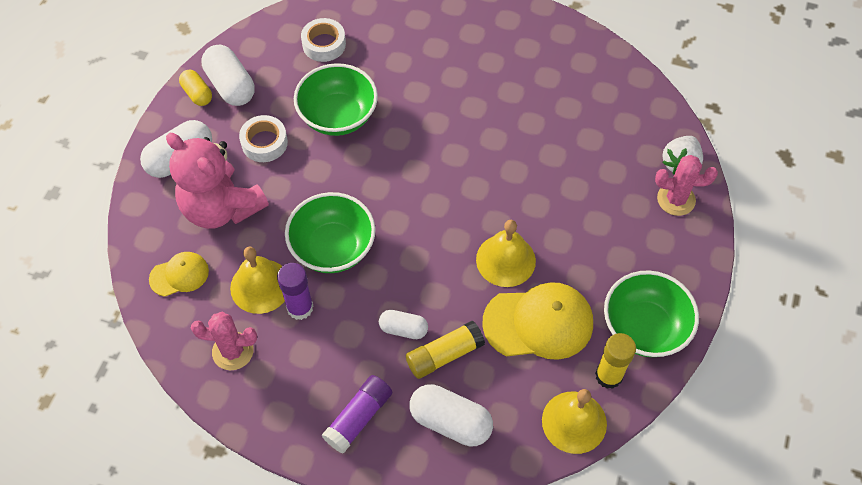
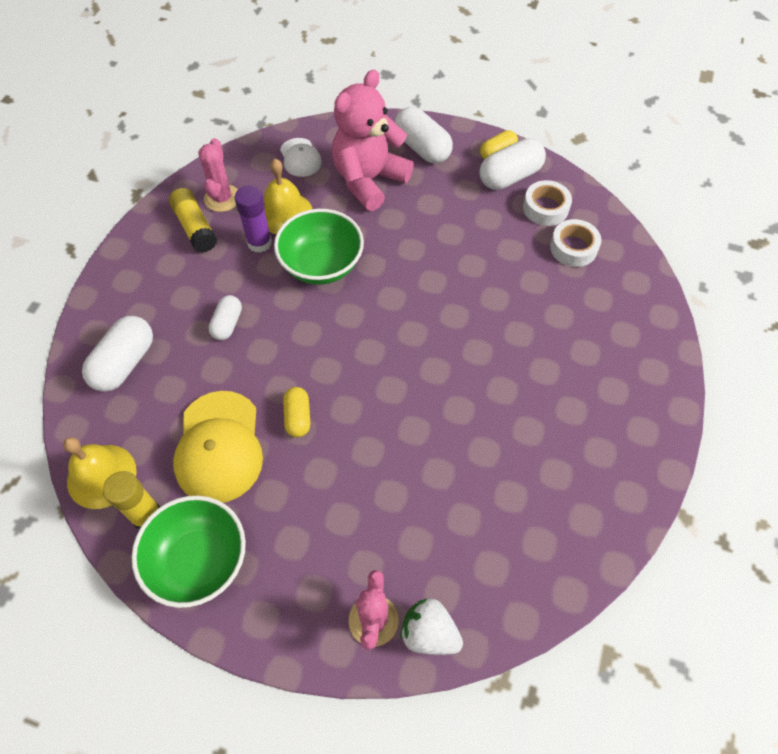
camera: 90 degrees right, 0 degrees up
(179, 275) = (300, 158): yellow cap -> white cap
(264, 143) = (443, 206): white tape -> white tape (545, 208)
(338, 116) = (479, 263): green bowl -> none
(358, 418) = (143, 290): purple glue stick -> none
(444, 355) = (195, 358): yellow glue stick -> yellow glue stick (195, 227)
(505, 260) = (298, 417): yellow bell -> yellow capsule

